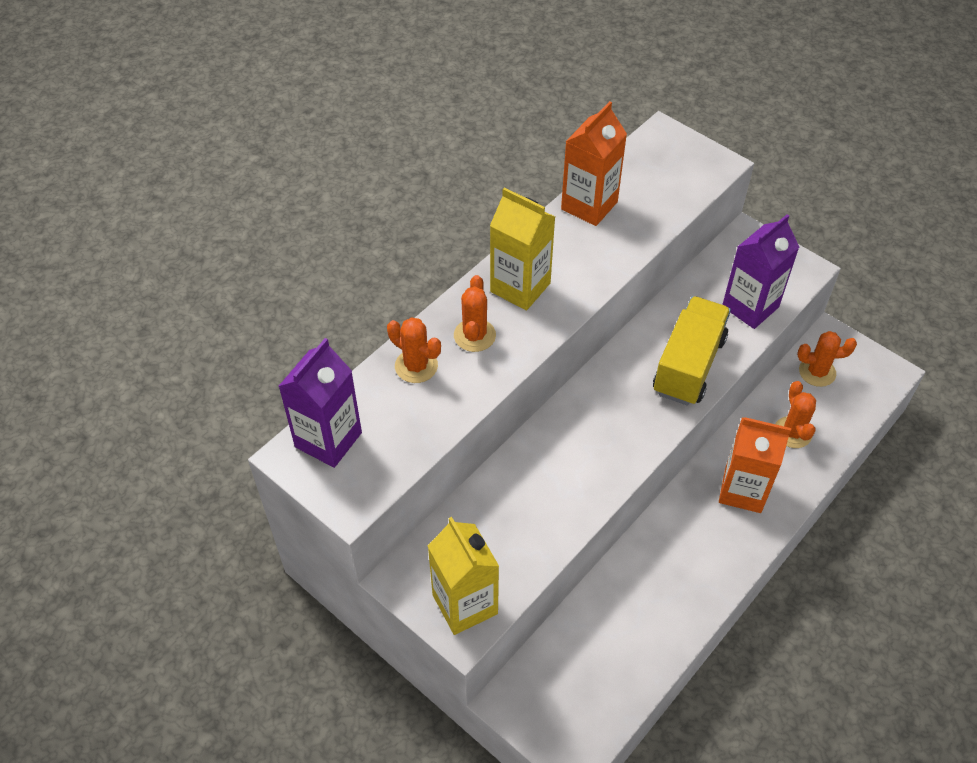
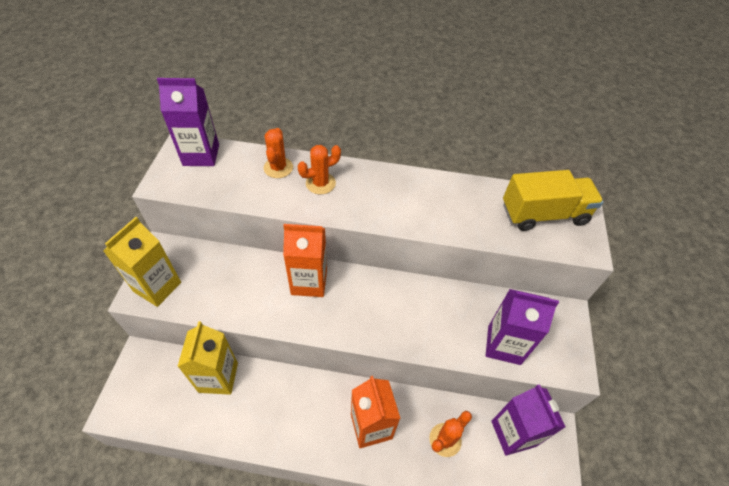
camera: 55 degrees right, 0 degrees up
(520, 287) = (376, 188): yellow carton -> yellow carton (218, 377)
(589, 205) = (475, 192): orange carton -> orange carton (309, 282)
(688, 365) = (419, 328): yellow truck -> yellow truck (543, 214)
(817, 372) = (513, 433): orange cactus -> purple carton

